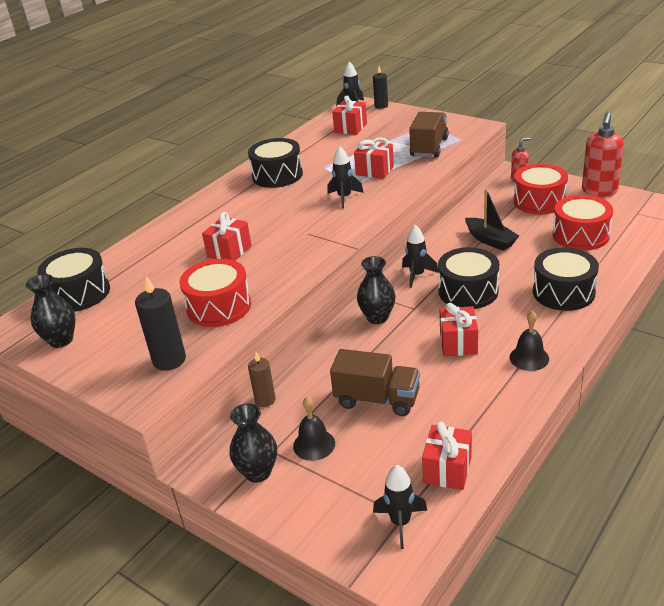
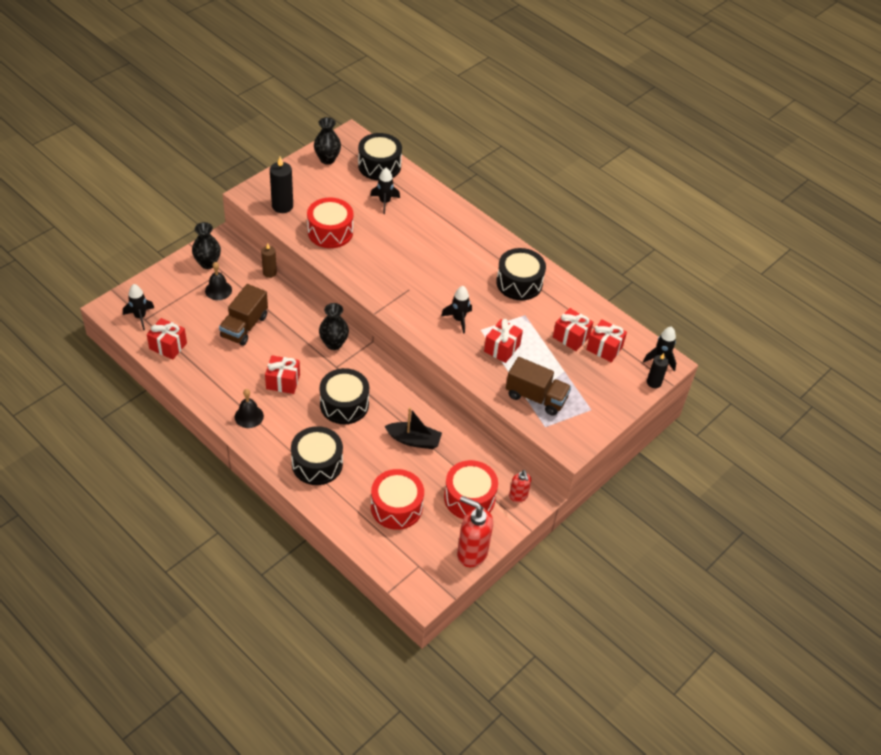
camera: 90 degrees right, 15 degrees up
(229, 251) = (401, 242): red gift -> red gift (571, 337)
(417, 275) = (380, 378): black rocket -> black rocket (384, 202)
(490, 240) = (414, 440): black boat -> black boat turned 135 degrees counterclockwise

